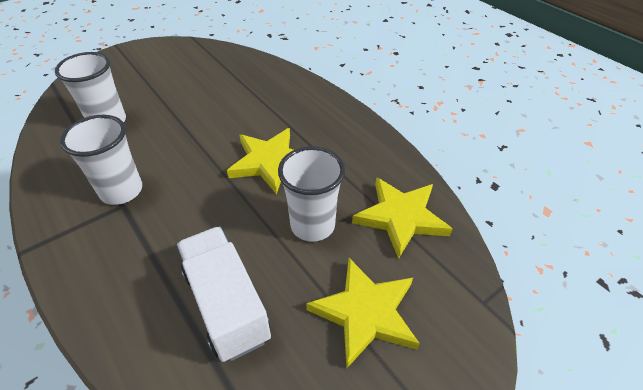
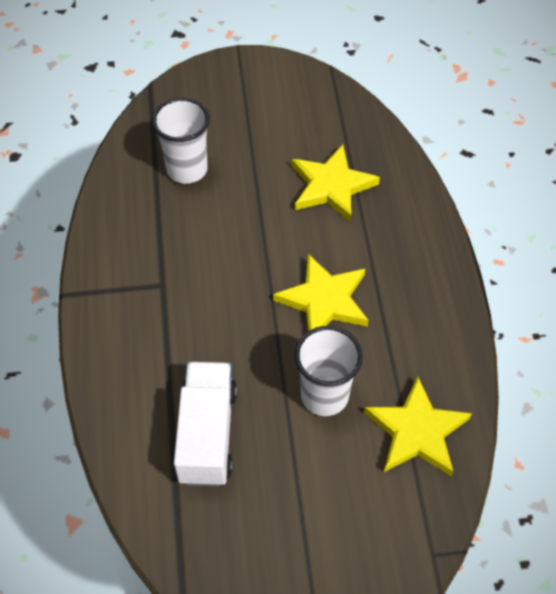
camera: 30 degrees right, 10 degrees up
(121, 191) = (167, 267): white cup -> none
(365, 312) = (319, 505): yellow star -> yellow star (331, 186)

